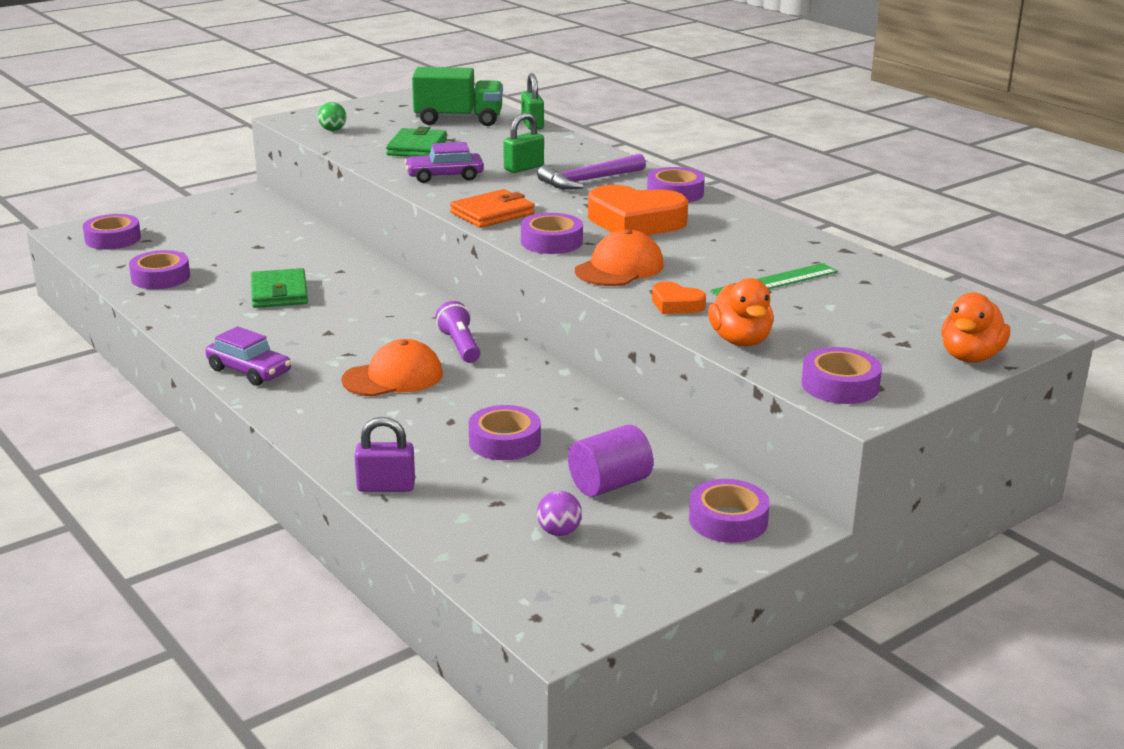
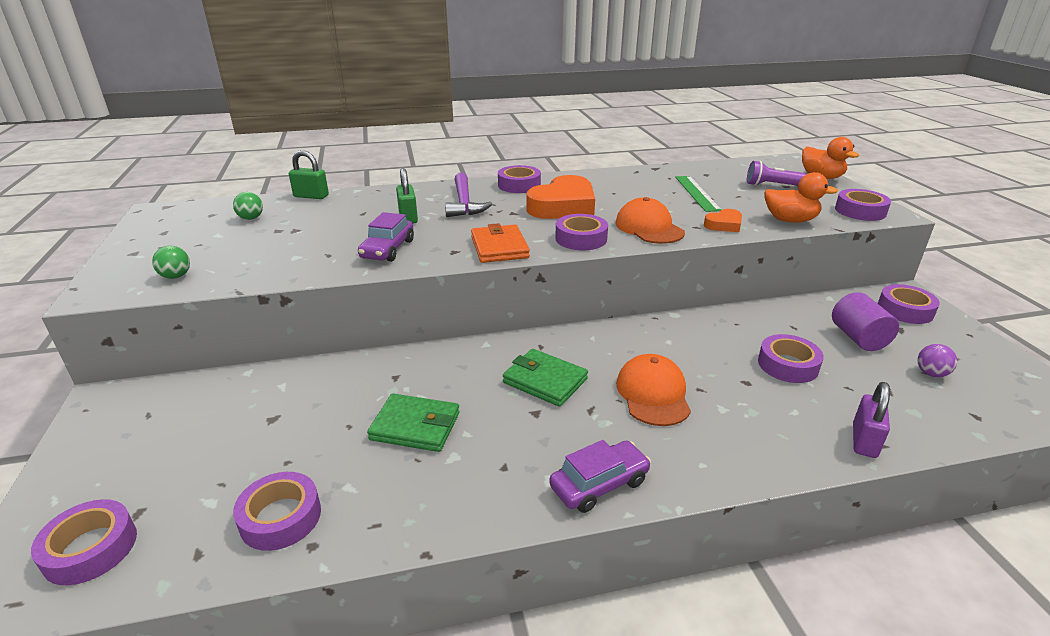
camera: 65 degrees left, 5 degrees up
(417, 147) = (295, 247): green wallet -> green wallet (545, 381)
(458, 120) = (251, 218): green truck -> green ball
(460, 346) = (607, 348): purple flashlight -> purple flashlight (772, 185)

